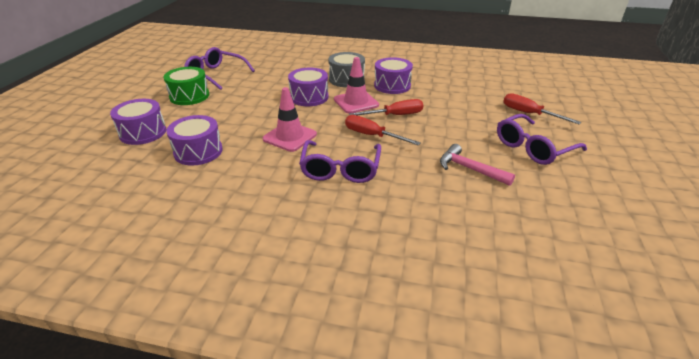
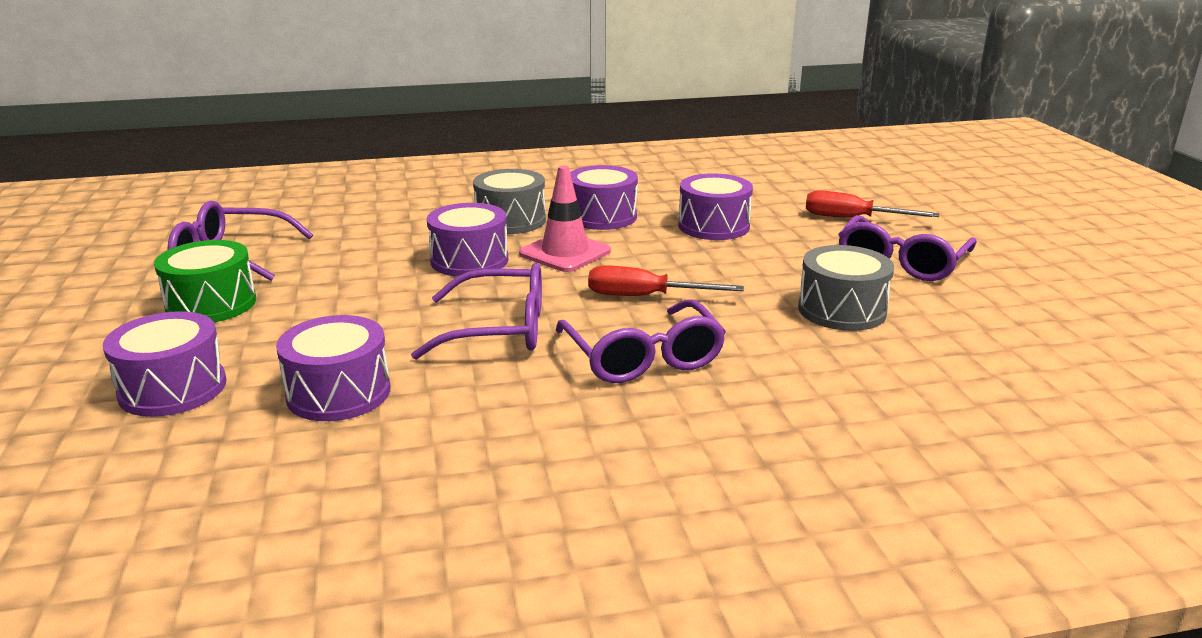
camera: 25 degrees left, 10 degrees down
(290, 137) = (499, 329): pink traffic cone -> purple glasses
(395, 115) = (652, 260): red screwdriver -> none
(445, 102) = (713, 226): none -> purple drum
(469, 169) = (841, 310): pink hammer -> grey drum

